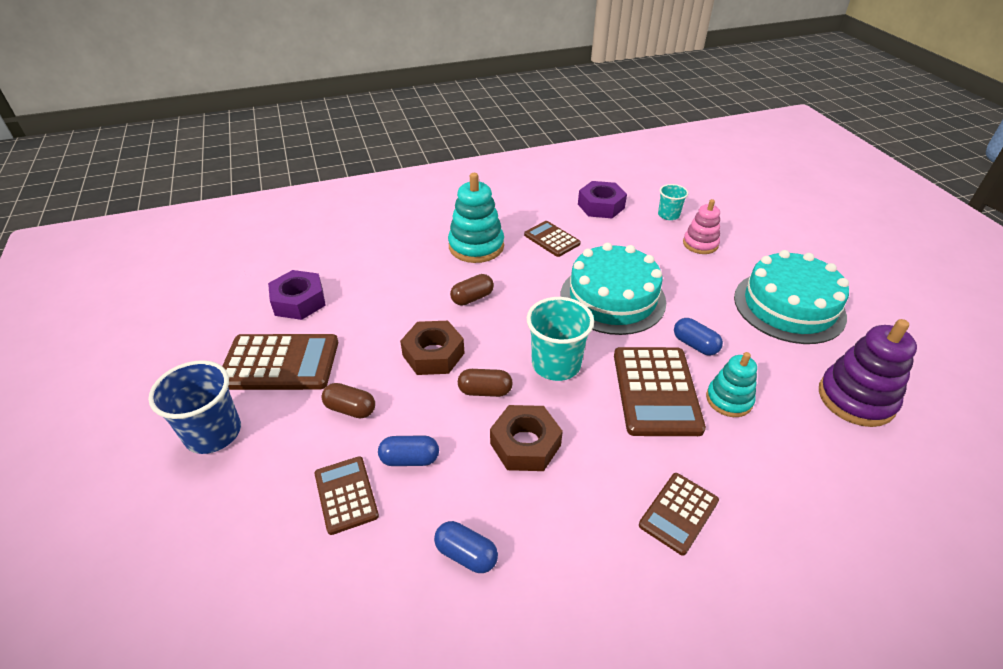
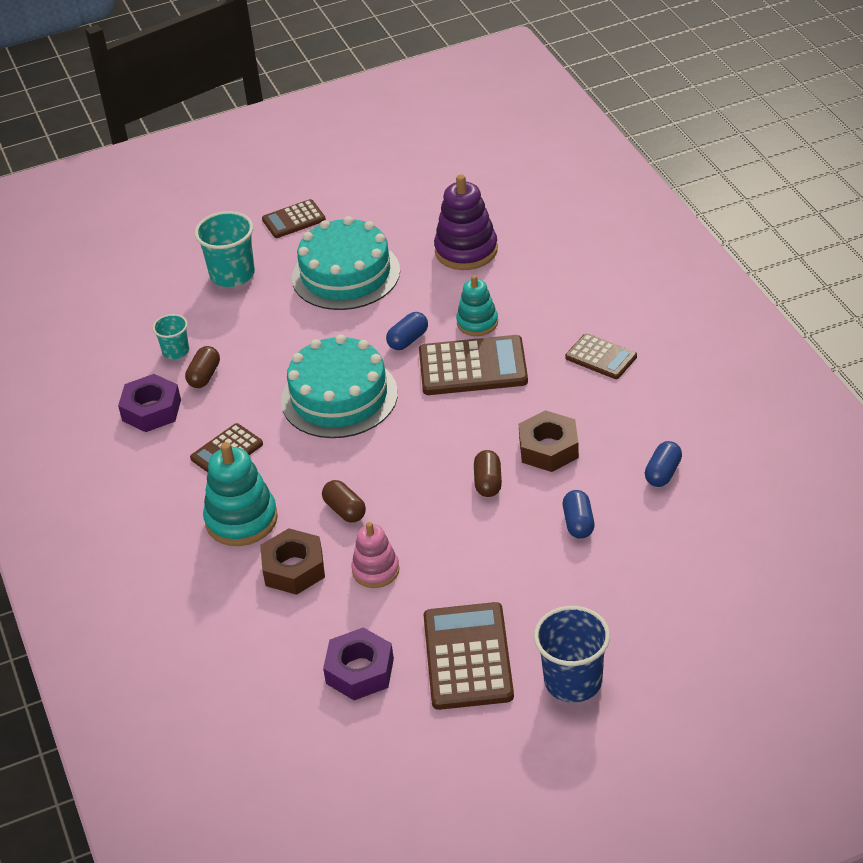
camera: 90 degrees left, 0 degrees up
(346, 495) = (624, 559): brown calculator -> brown calculator (293, 220)
(350, 409) = (525, 579): brown capsule -> brown capsule (204, 376)
(433, 354) = (440, 529): brown nut -> brown nut (294, 568)
(556, 364) = (445, 435): turquoise cup -> turquoise cup (232, 274)
(700, 244) = (237, 328): pink stacking toy -> pink stacking toy (375, 570)

